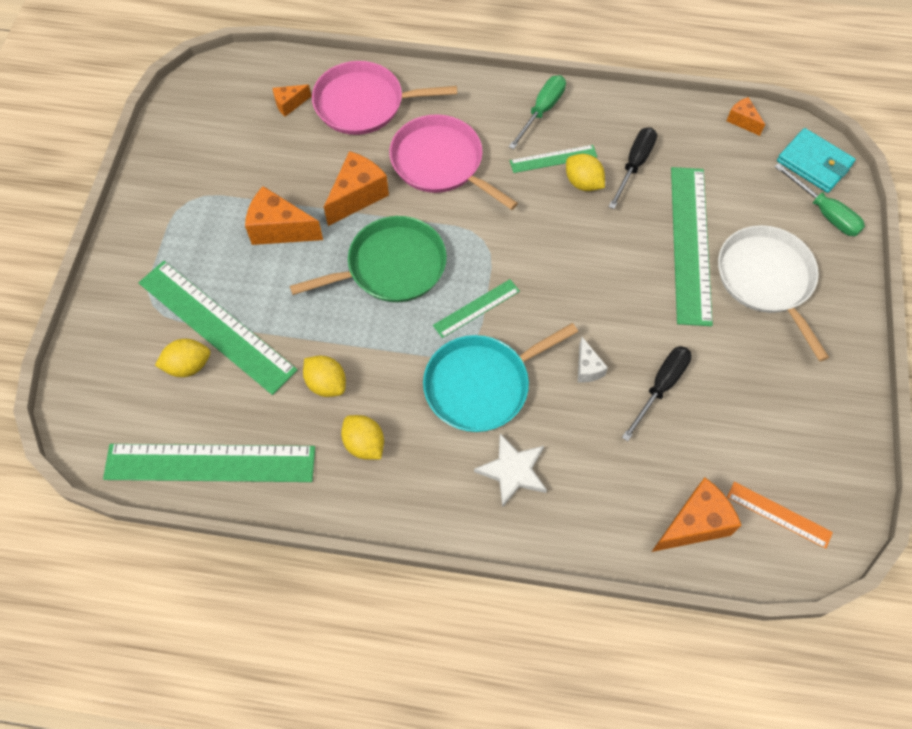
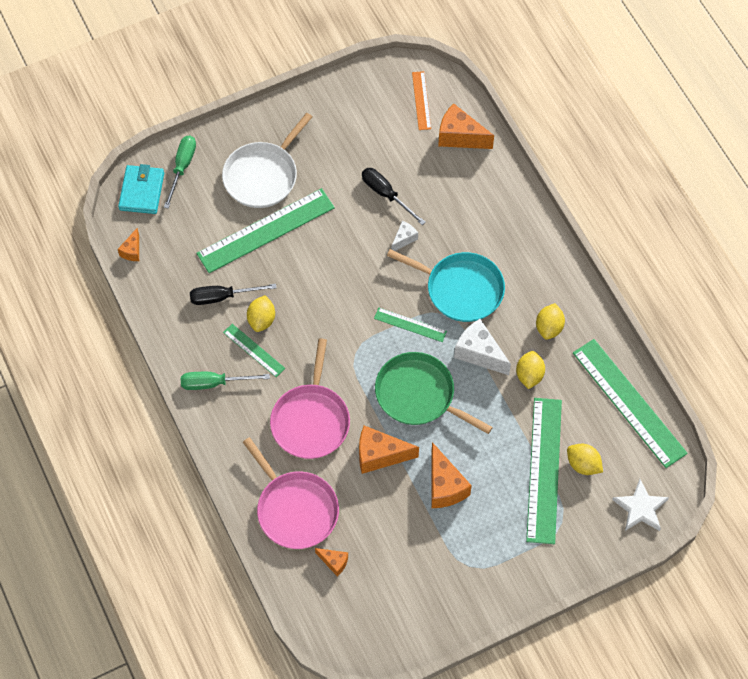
camera: 125 degrees left, 0 degrees up
(391, 352) = (479, 353): none -> white cheese
(513, 471) = (501, 240): white star -> white star (640, 508)
(661, 387) = (386, 194): black screwdriver -> black screwdriver turned 45 degrees clockwise

